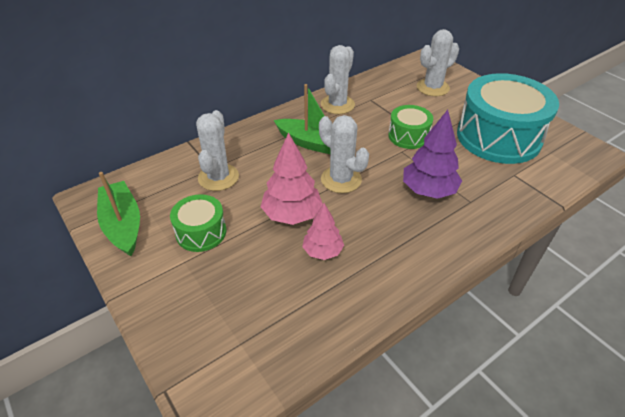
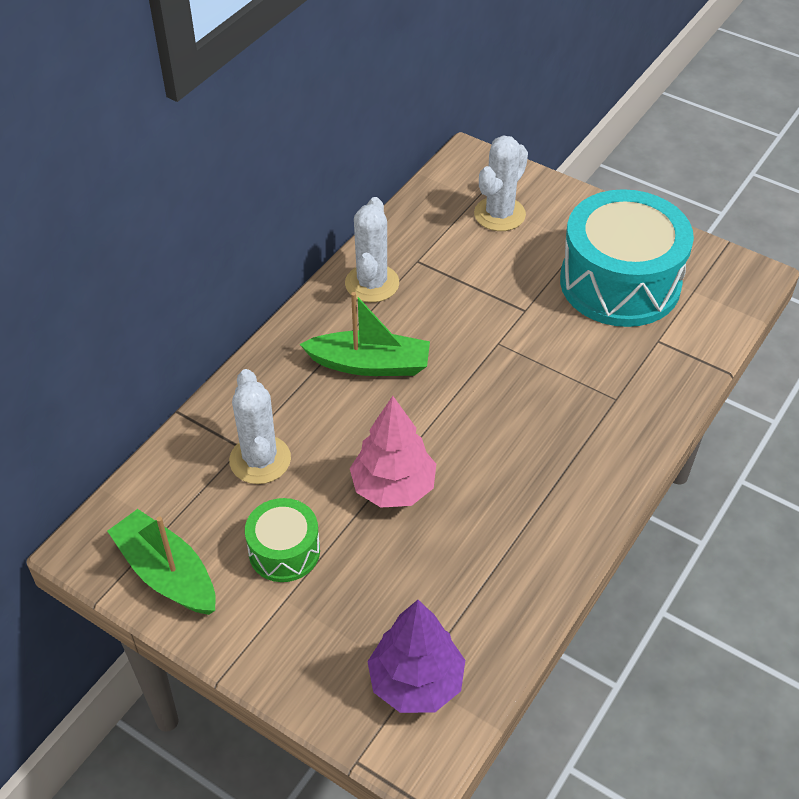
camera: 20 degrees left, 5 degrees up
(323, 251) = (458, 528): pink tree -> none
(341, 179) = (434, 413): white cactus -> none
(408, 136) = (497, 314): green drum -> none
(428, 191) = (557, 398): purple tree -> purple tree (416, 682)

